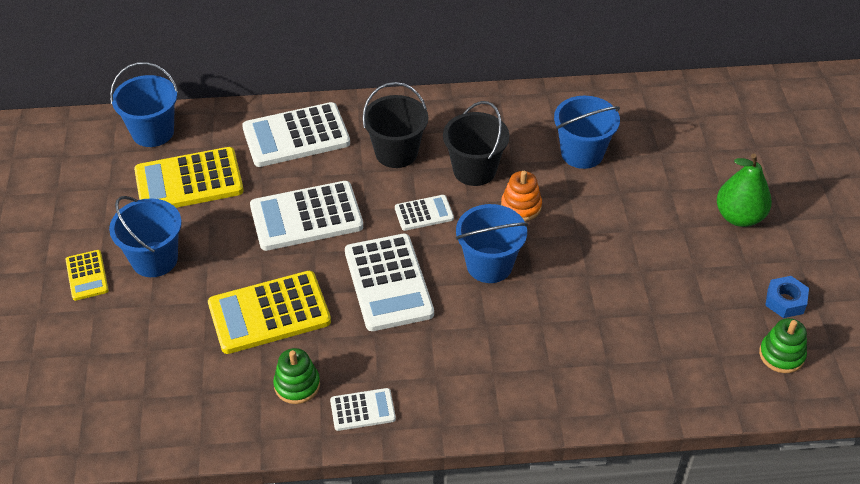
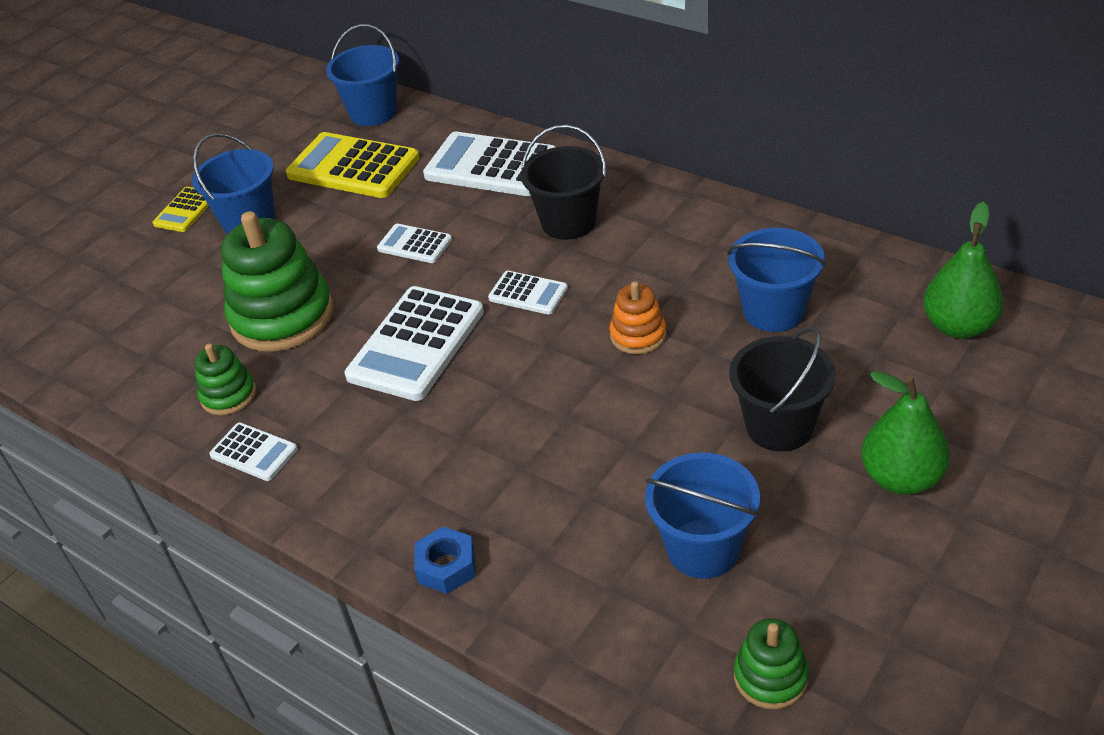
camera: 45 degrees right, 5 degrees down
(269, 313) = (282, 316): yellow calculator -> green stacking toy
(306, 217) = (415, 244): white calculator -> white calculator, size x0.52
(474, 170) = (630, 275): black bucket -> black bucket (779, 426)
(489, 265) = (535, 378): blue bucket -> blue bucket (703, 548)
(685, 116) = (958, 326): none -> green pear
(785, 301) = (851, 614): blue nut -> blue nut (446, 566)

